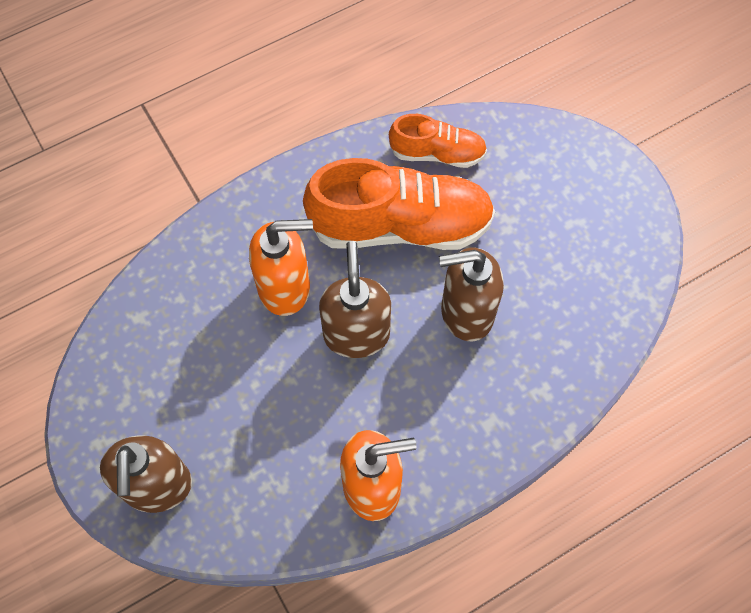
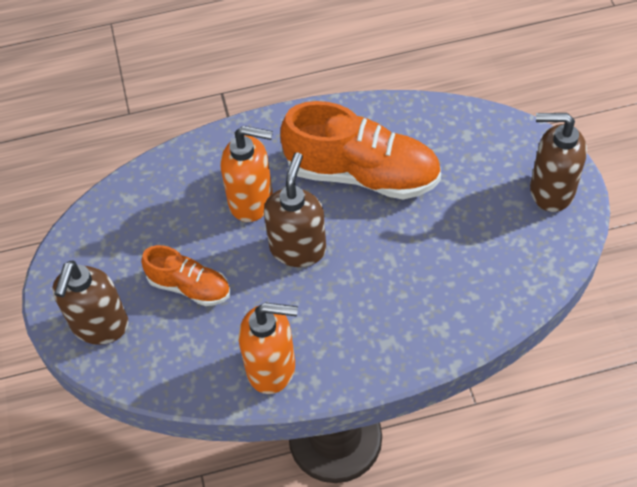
camera: 20 degrees right, 10 degrees down
(437, 153) = (411, 126): orange shoe -> orange shoe (189, 287)
(466, 313) = (395, 252): brown soap dispenser -> brown soap dispenser (551, 191)

